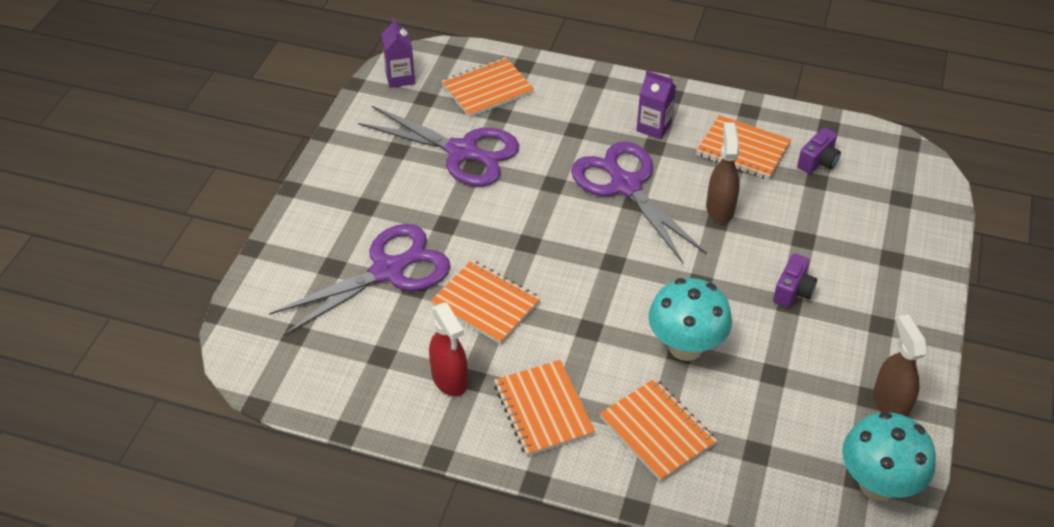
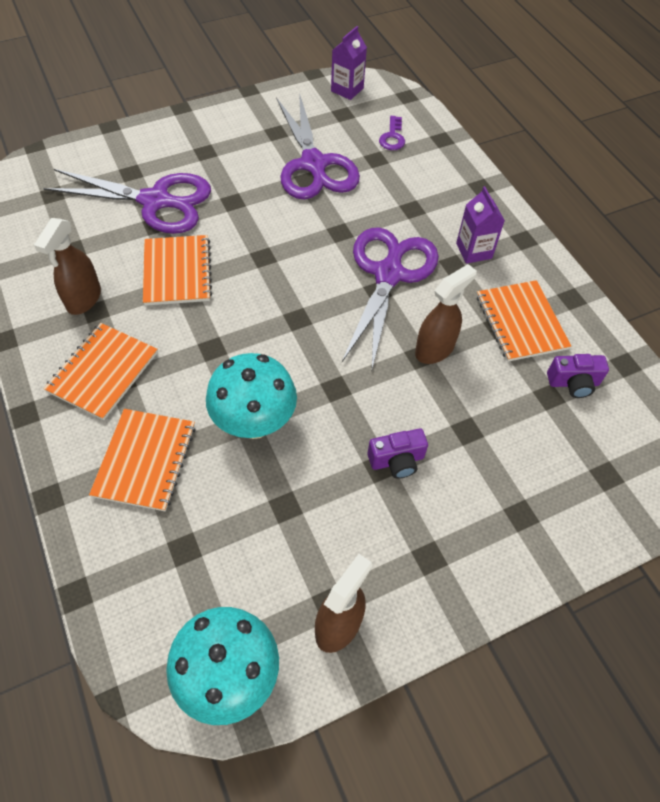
camera: 45 degrees right, 10 degrees up
(449, 379) = (83, 299): red spray bottle -> brown spray bottle
(487, 89) = (392, 137): orange notebook -> purple key

